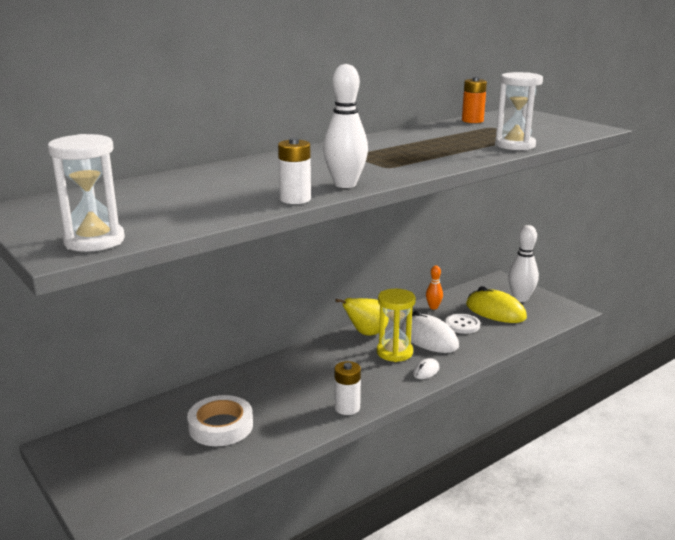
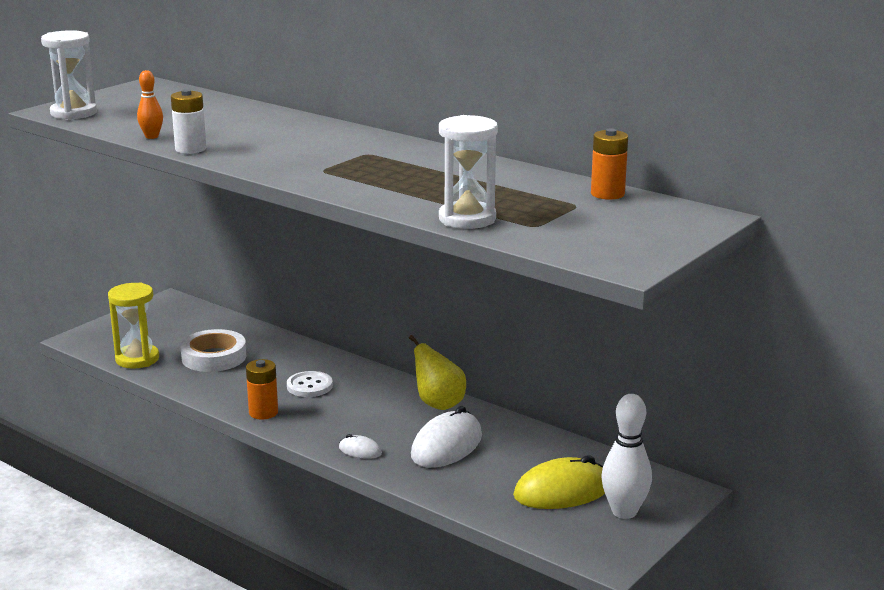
camera: 75 degrees right, 0 degrees up
(345, 184) = (245, 160): white bowling pin -> none
(347, 408) = (263, 412): white battery -> orange battery
(394, 352) = (397, 426): yellow hourglass -> yellow hourglass (137, 359)
(433, 307) = (544, 442): orange bowling pin -> orange bowling pin (152, 137)
(462, 325) = (500, 467): white button -> white button (309, 386)
(495, 311) = (562, 491): yellow mouse -> yellow mouse turned 45 degrees clockwise

